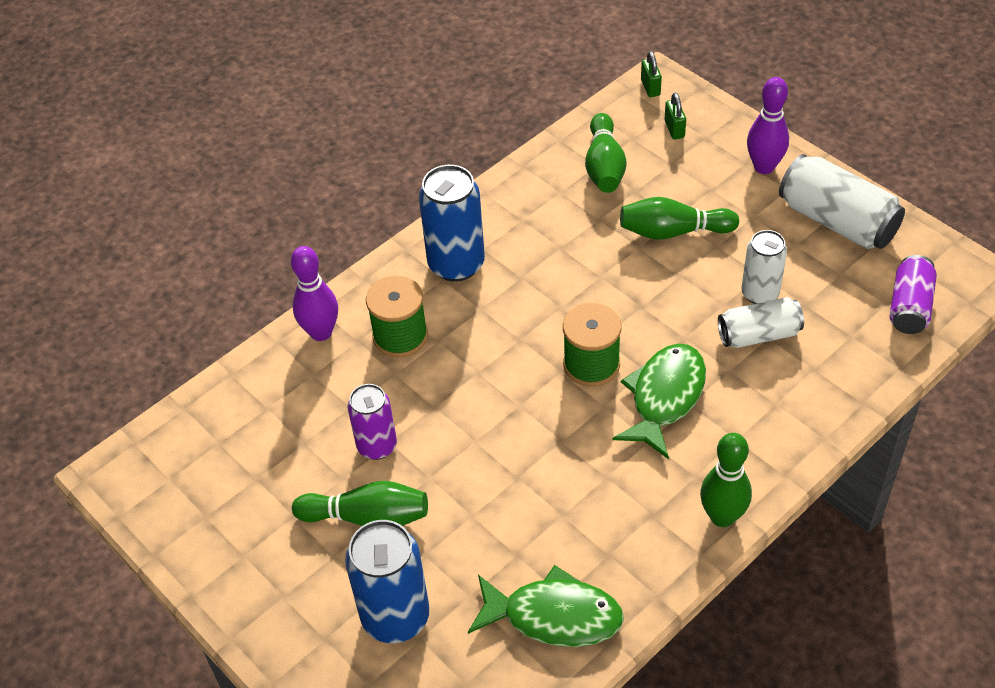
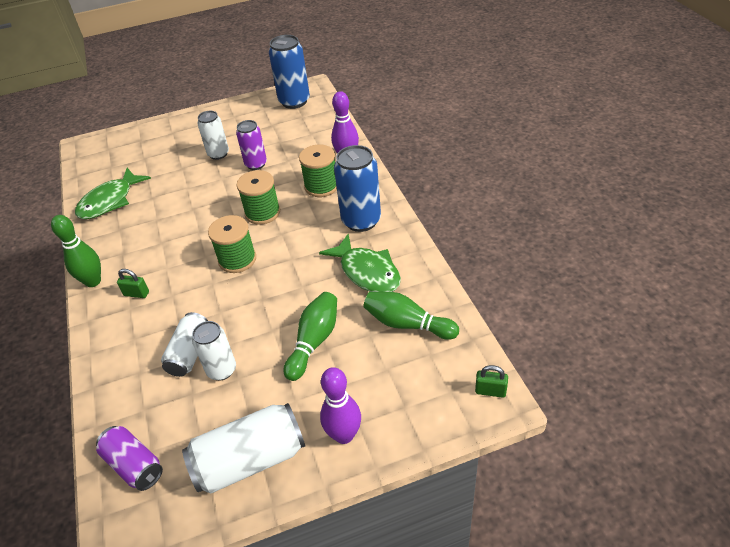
camera: 115 degrees right, 5 degrees down
(367, 517) = (218, 154): green bowling pin -> white can
(395, 617) = (161, 153): blue can -> blue can (294, 101)
(487, 381) = (262, 212): none -> green spool
(665, 397) = (186, 285): green fish -> green fish (367, 272)
(674, 129) = (426, 387): green padlock -> green padlock (136, 294)

